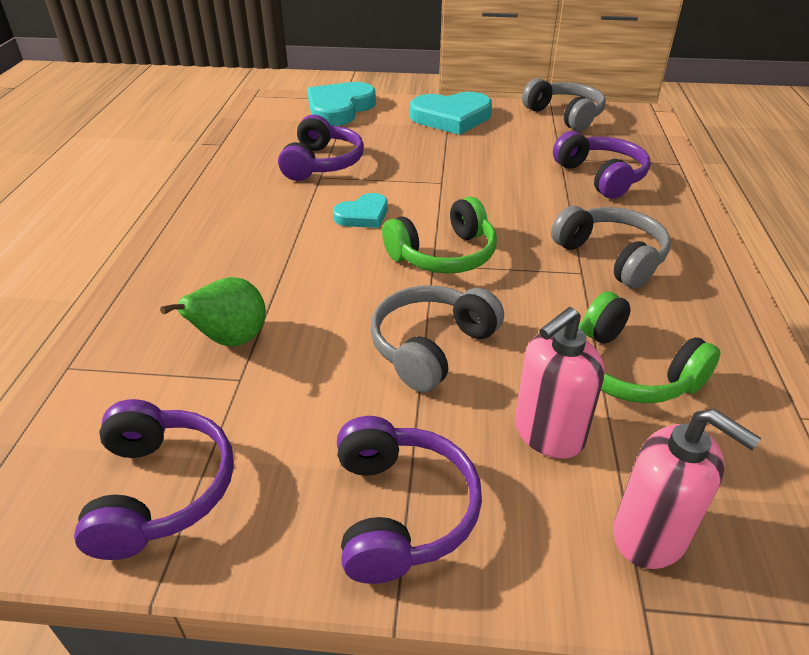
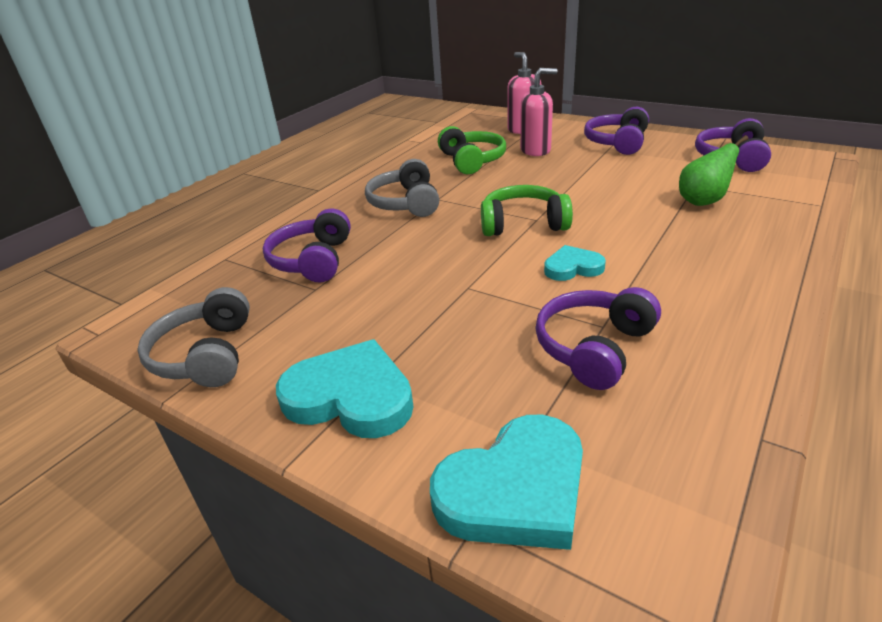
camera: 150 degrees left, 5 degrees down
(431, 347) = (570, 181): grey headphones -> none

